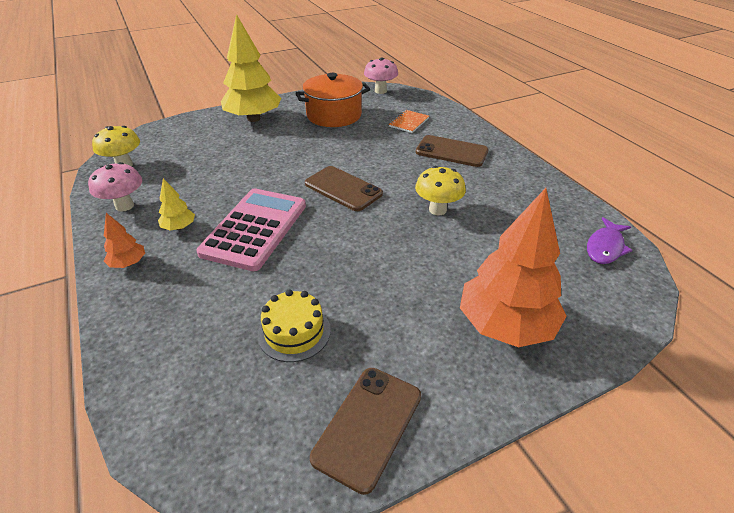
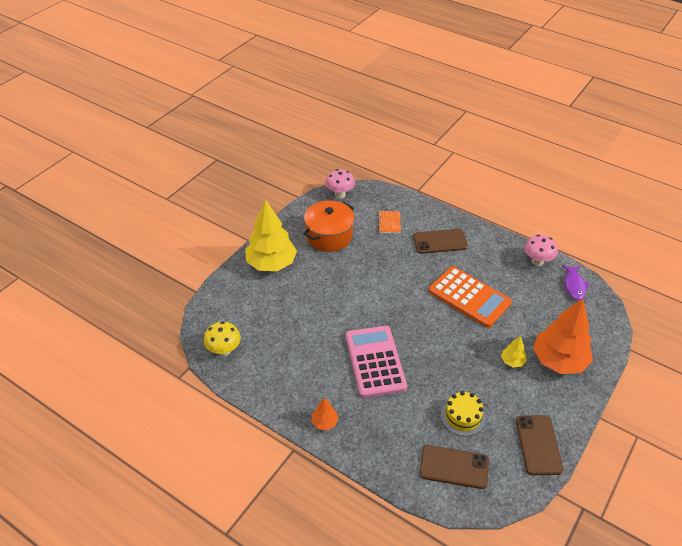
camera: 30 degrees left, 5 degrees up
(124, 206) = (269, 384): pink mushroom -> pink mushroom (537, 261)
(179, 227) = (326, 383): yellow tree -> yellow tree (512, 361)
(343, 189) = (399, 305): brown phone -> brown phone (454, 467)
(437, 210) = (469, 297): yellow mushroom -> orange calculator

